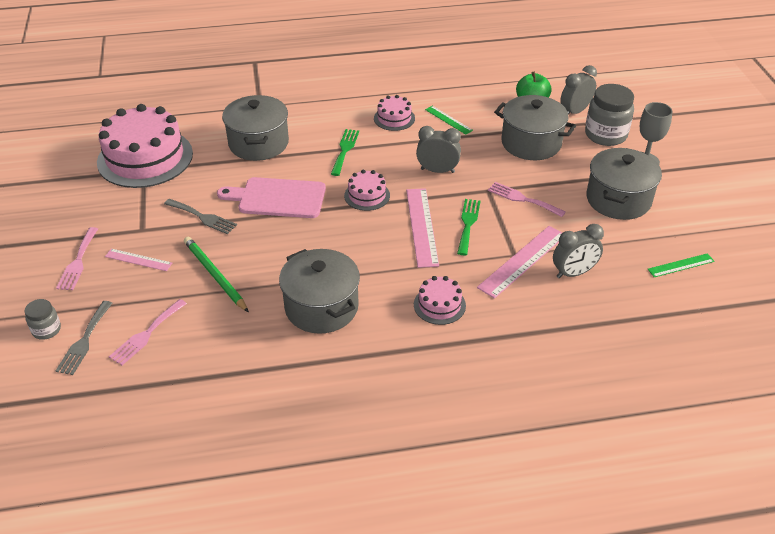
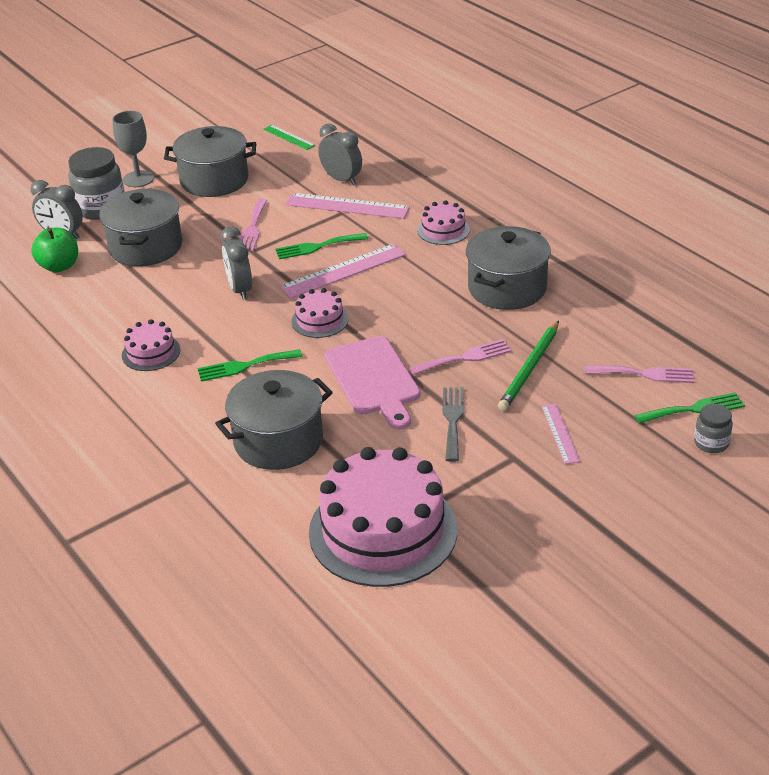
camera: 115 degrees left, 5 degrees down
(78, 262) = (607, 478): pink fork -> pink fork (465, 358)
(84, 341) = (694, 409): grey fork -> green fork
(448, 120) = (130, 312): green ruler -> none

